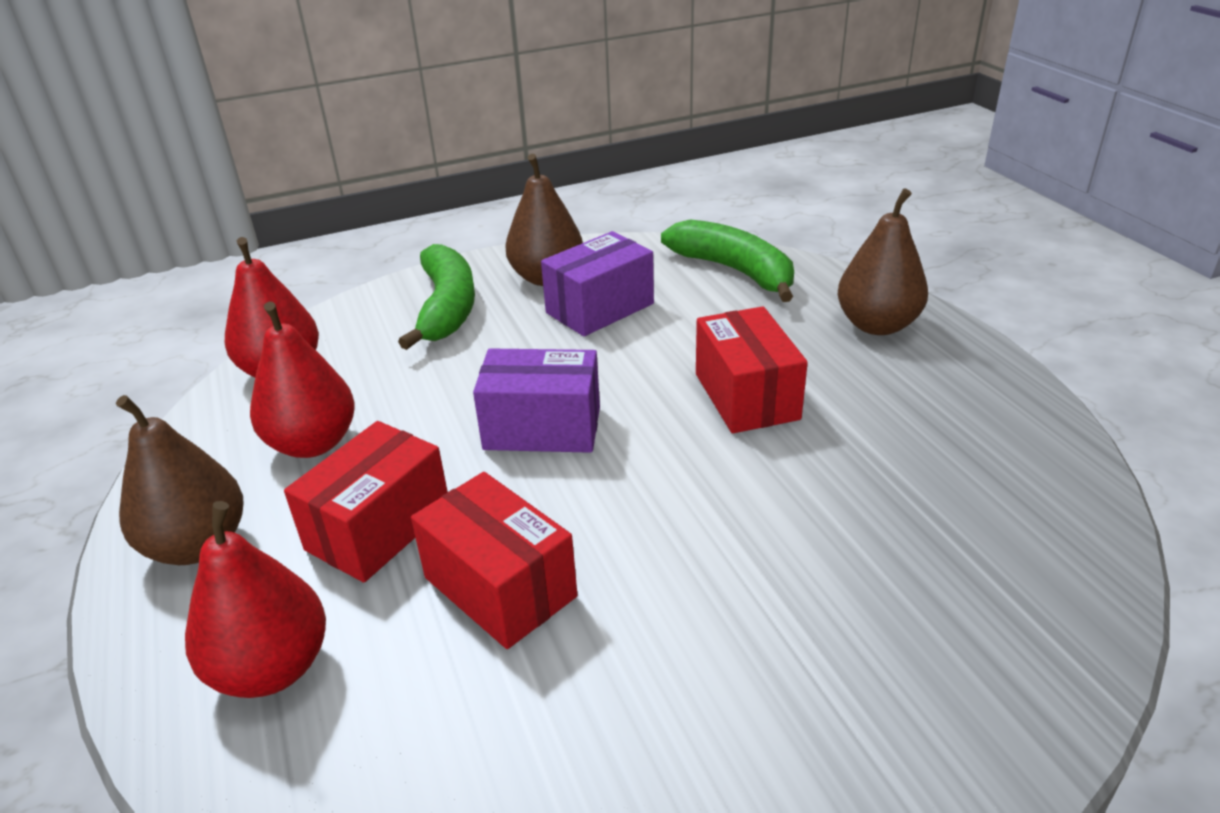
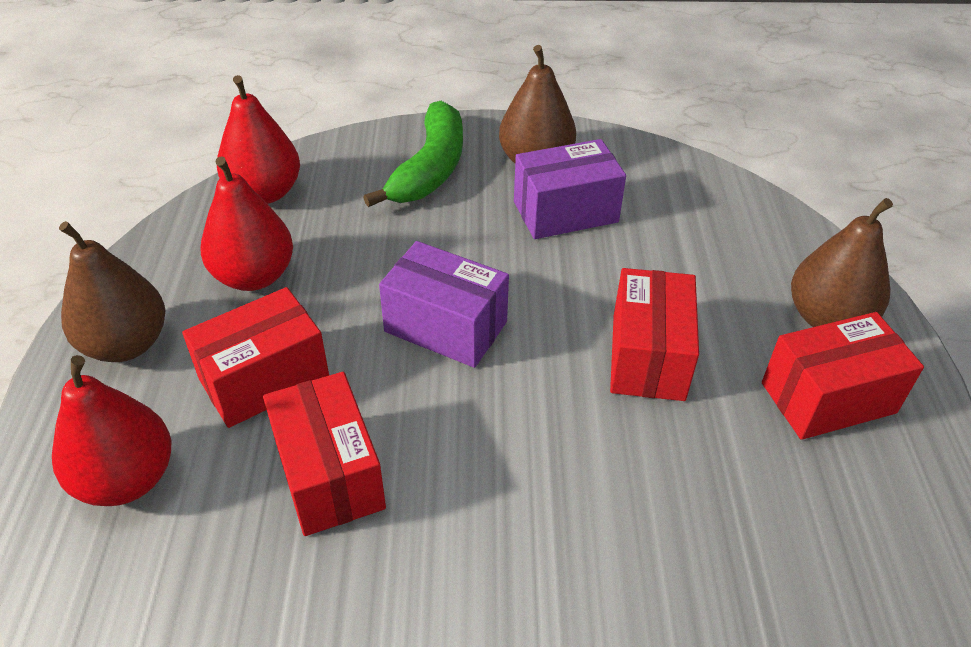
camera: 20 degrees right, 10 degrees up
(735, 271) = (719, 208): green banana -> none
(916, 381) = (828, 398): none -> red box

